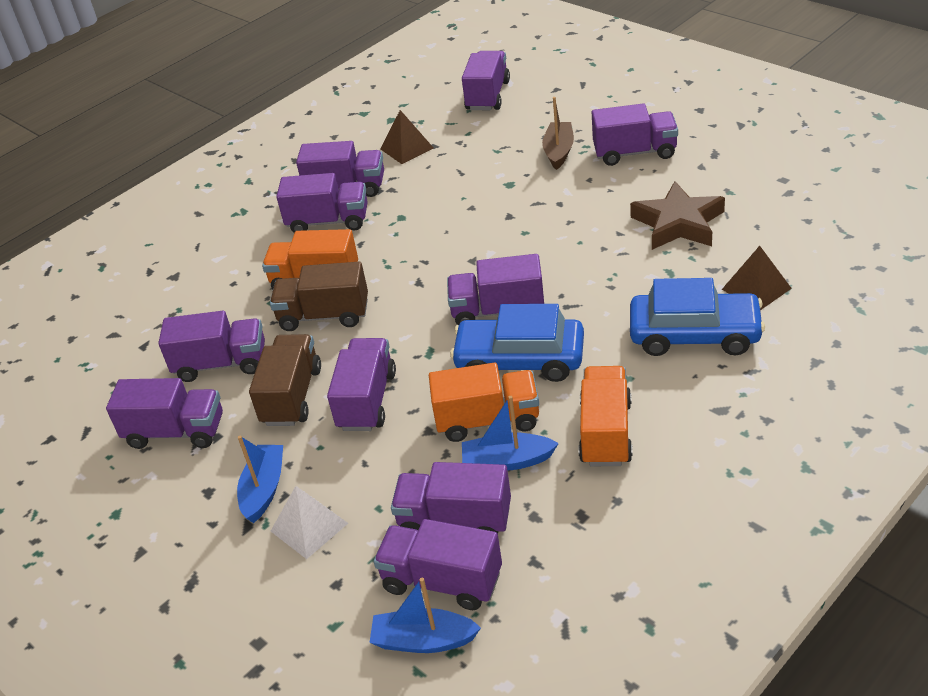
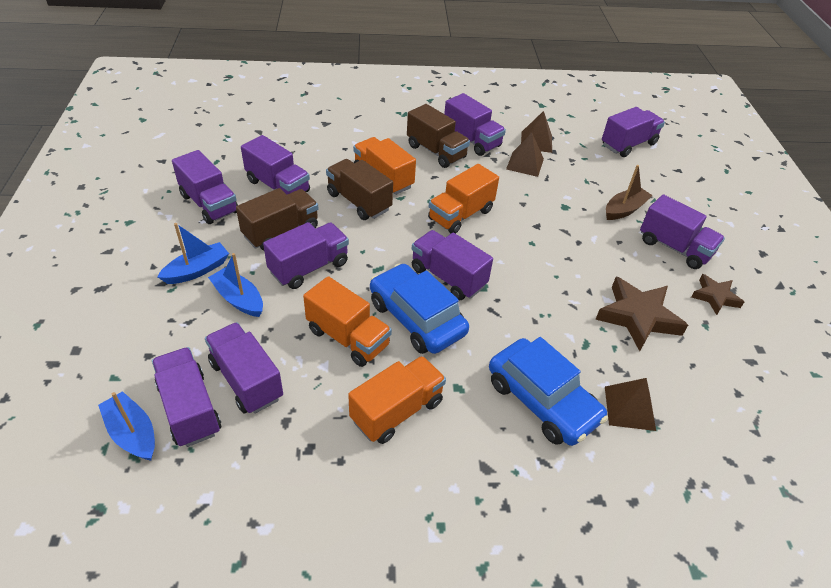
camera: 35 degrees right, 5 degrees up
(309, 527) = (184, 311): white pyramid -> none
(328, 221) = (436, 151): purple truck -> brown truck
(424, 174) = (525, 164): none -> brown pyramid
(433, 256) = (460, 215): none -> orange truck
(507, 461) = (322, 372): blue boat -> blue boat (239, 299)
(709, 167) = (715, 297): none -> brown star

